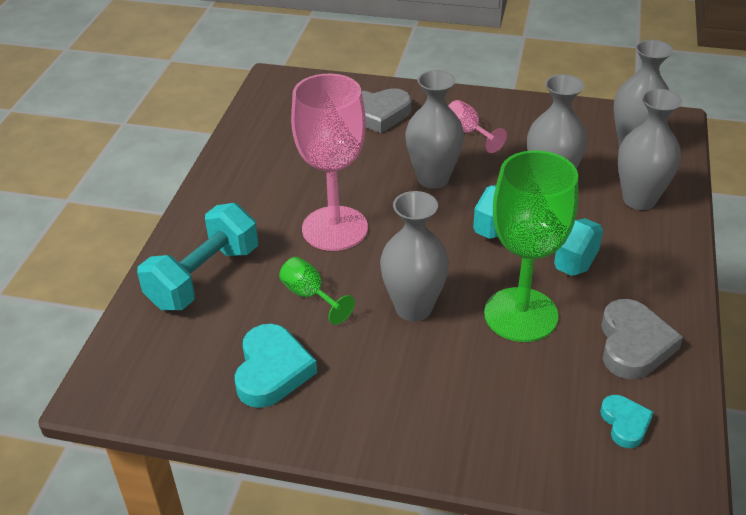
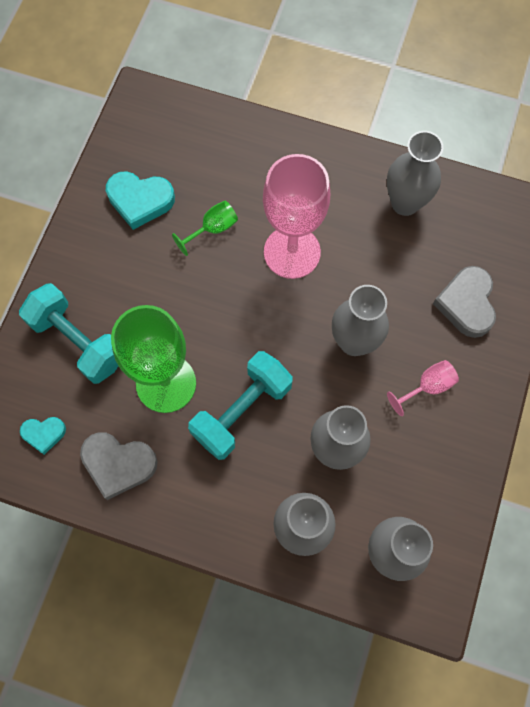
camera: 95 degrees right, 30 degrees up
(204, 277) = (245, 155): turquoise dumbbell -> turquoise dumbbell (78, 341)
(413, 308) = (187, 303): grey vase -> grey vase (405, 203)

